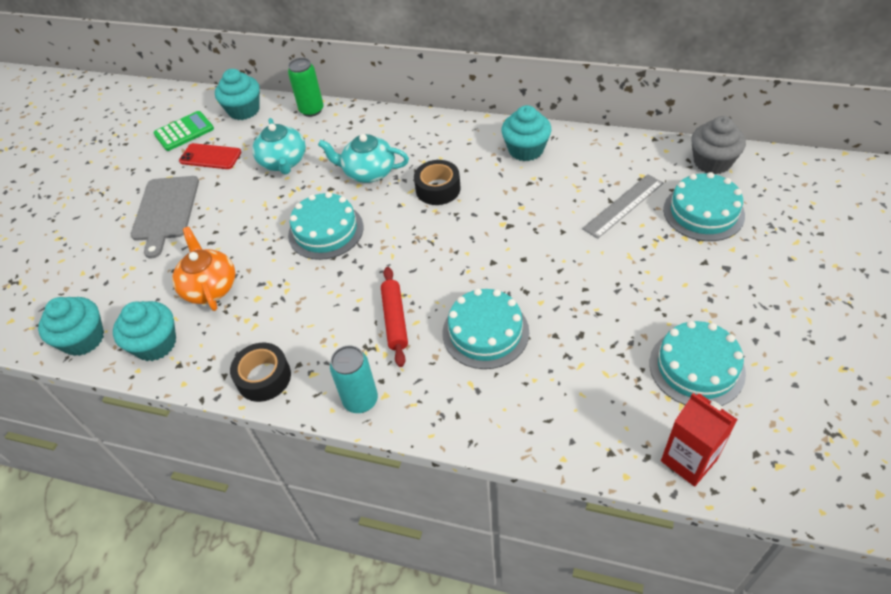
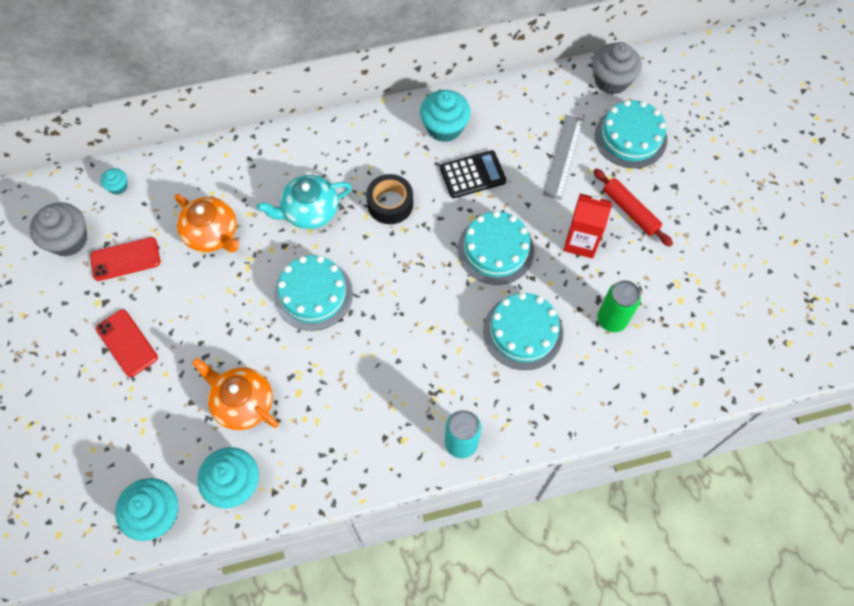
camera: 35 degrees left, 15 degrees up
(165, 211) = (127, 343): grey cutting board -> red phone
(184, 131) = (68, 240): green calculator -> grey cupcake
(244, 110) = (118, 187): turquoise cupcake -> turquoise cupcake, size x0.50
(264, 377) = (362, 465): black tape -> none
(283, 162) = (212, 234): turquoise teapot -> orange teapot
(311, 110) = (196, 159): green can -> green can (611, 319)
(395, 320) = (440, 356): red rolling pin -> red rolling pin (630, 211)
(526, 192) = (472, 175): none -> black calculator
(688, 460) = (730, 369): red carton -> red carton (581, 242)
(696, 367) = (697, 288): turquoise cake -> turquoise cake (495, 250)

